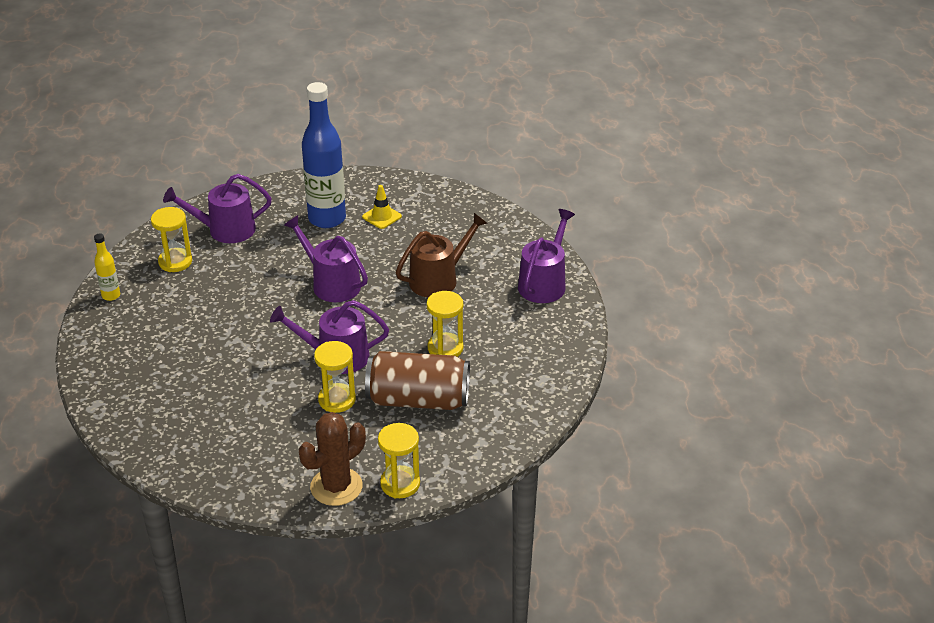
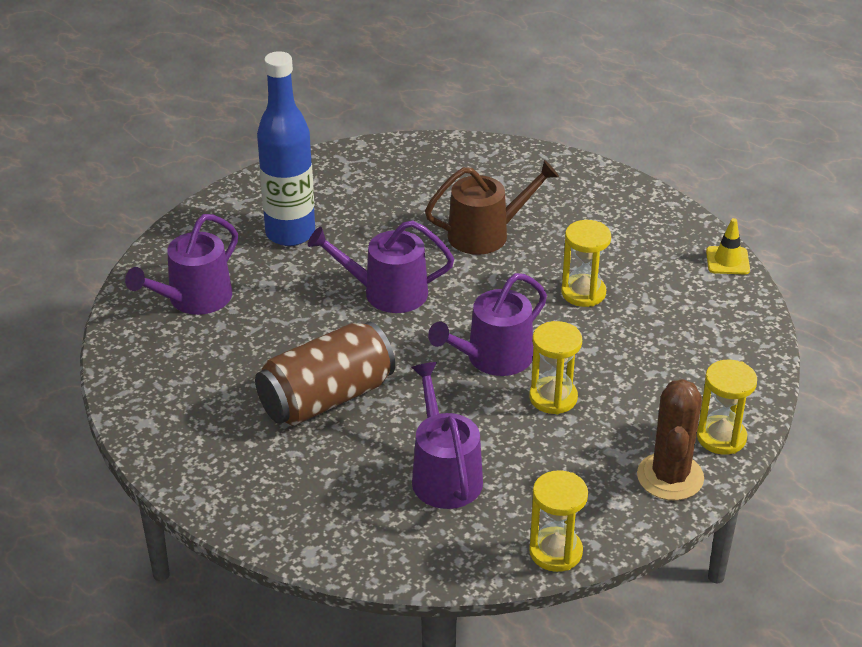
camera: 40 degrees left, 0 degrees up
(111, 295) = (159, 434): yellow bottle -> none
(175, 262) = (184, 360): yellow hourglass -> yellow hourglass (555, 552)
(382, 217) = (344, 204): yellow traffic cone -> yellow traffic cone (727, 261)
(418, 400) = (627, 353): brown can -> brown can (326, 398)
(438, 279) = (485, 234): brown watering can -> brown watering can turned 60 degrees clockwise
(544, 283) = (586, 188): purple watering can -> purple watering can (444, 475)

